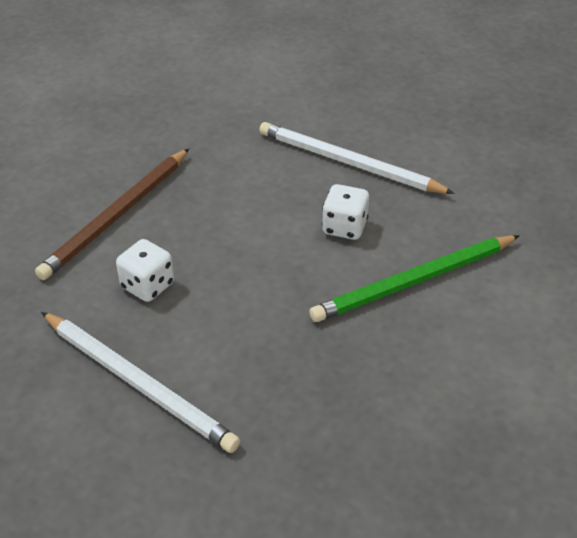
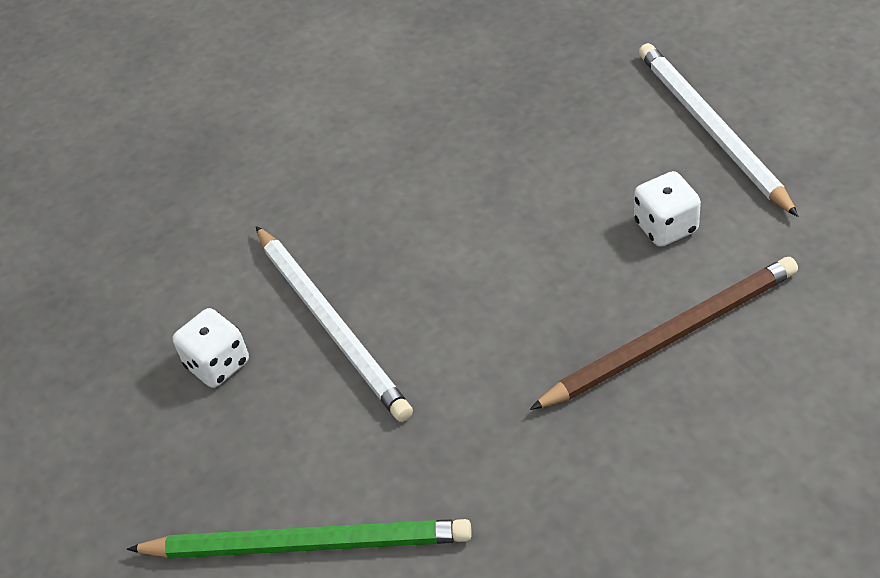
camera: 145 degrees left, 5 degrees up
(344, 227) = (405, 233): white dice -> white dice (218, 364)
(414, 281) = (384, 151): green pencil -> green pencil (307, 544)

